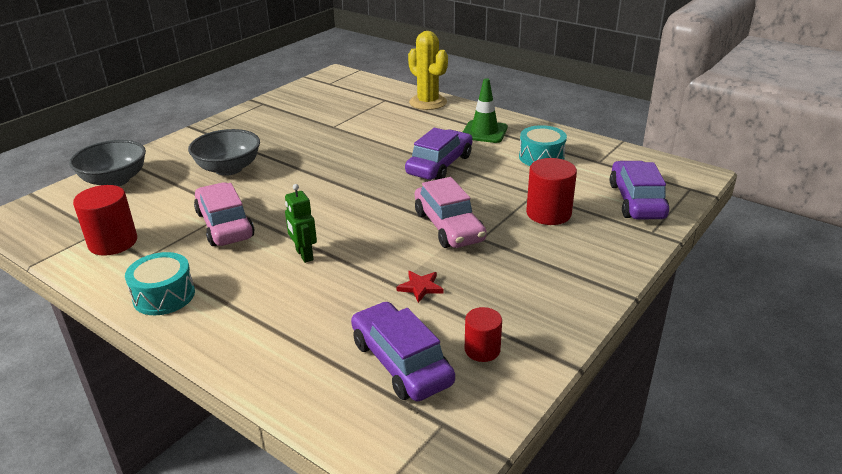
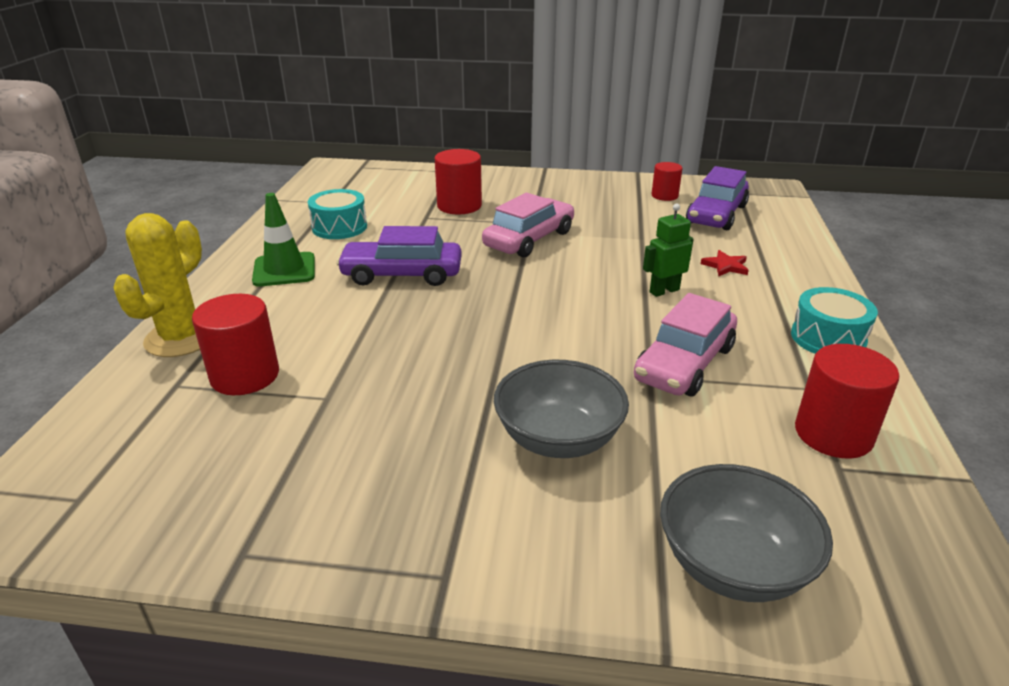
camera: 120 degrees left, 0 degrees up
(304, 255) = (664, 291): green robot -> green robot turned 150 degrees counterclockwise
(374, 112) = (245, 376): none -> red cylinder
(420, 287) = (631, 228): red star -> red star (725, 266)
(636, 201) = (403, 180): purple car -> none

